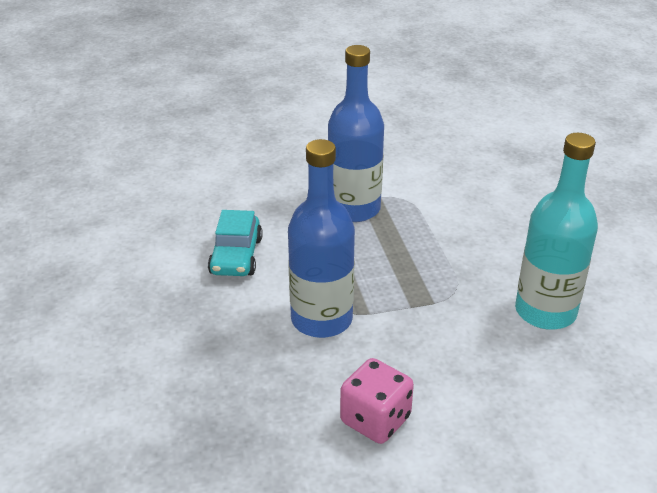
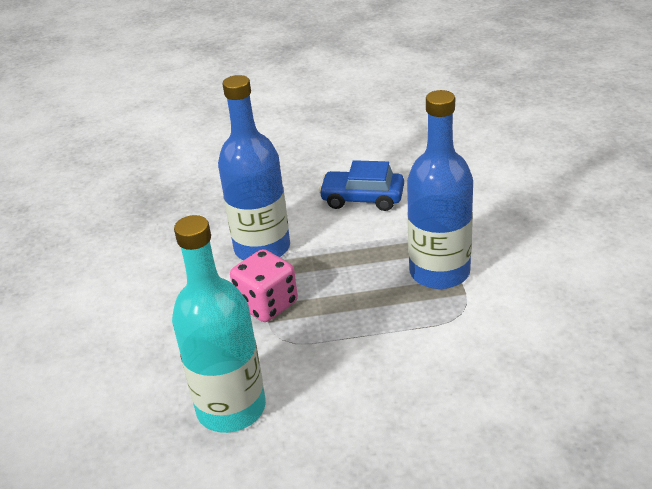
camera: 100 degrees right, 0 degrees up
(236, 256) = (362, 198): turquoise car -> blue car
(375, 420) = (134, 275): pink dice -> pink dice (267, 304)

